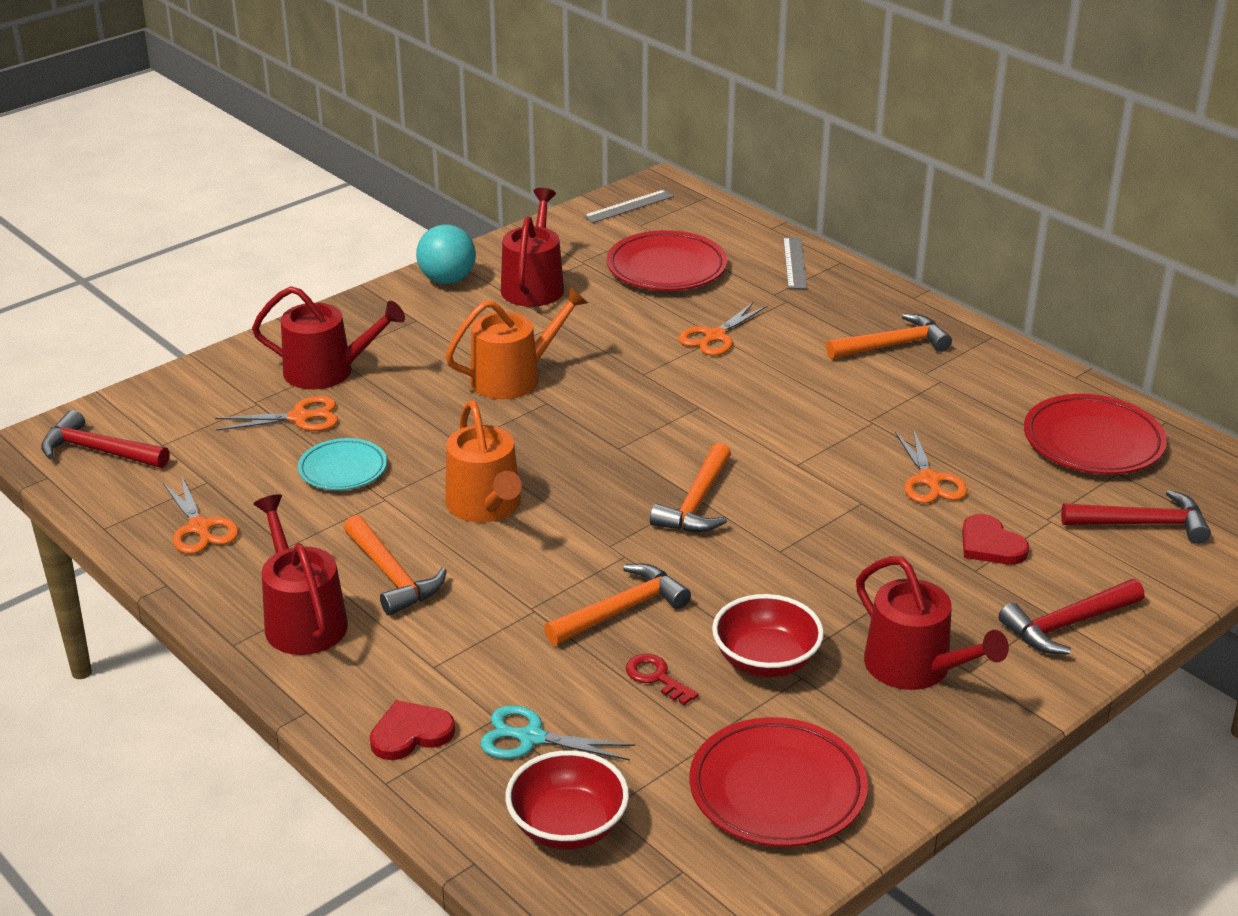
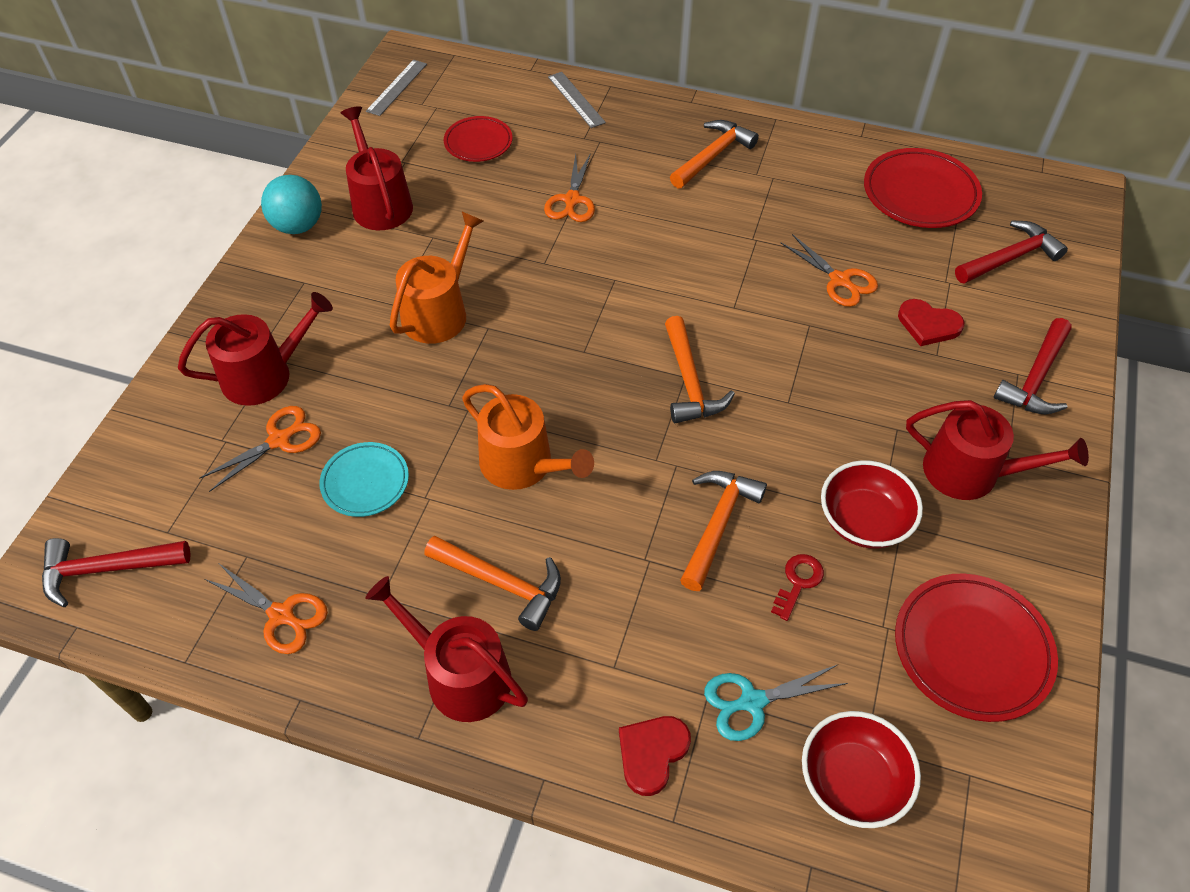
camera: 30 degrees left, 20 degrees up
(656, 677) = (798, 582): red key -> red key turned 105 degrees clockwise
(666, 268) = (478, 143): red plate -> red plate, size x0.62

